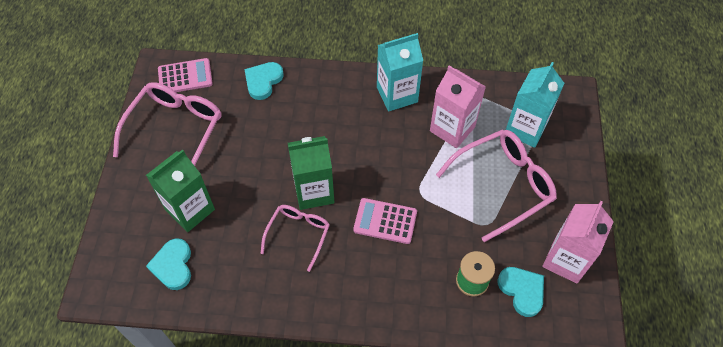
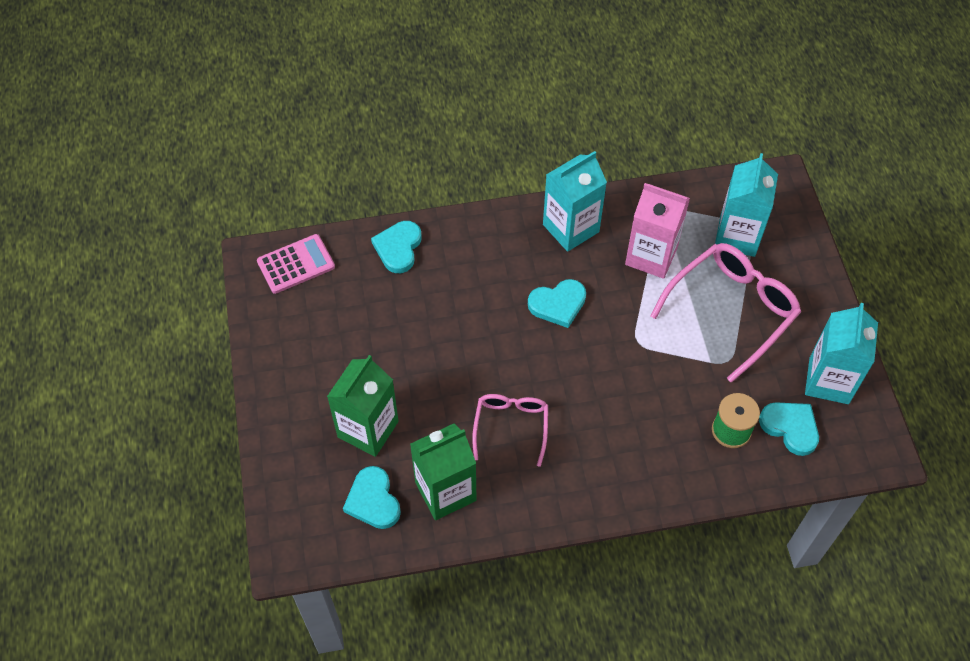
camera: 15 degrees left, 0 degrees up
(176, 129) = (310, 334): pink glasses -> none
(314, 191) = (511, 371): green carton -> green carton (445, 491)
(367, 149) = (558, 304): none -> turquoise heart
(385, 221) = (608, 386): pink calculator -> none
(566, 260) = (829, 381): pink carton -> turquoise carton

